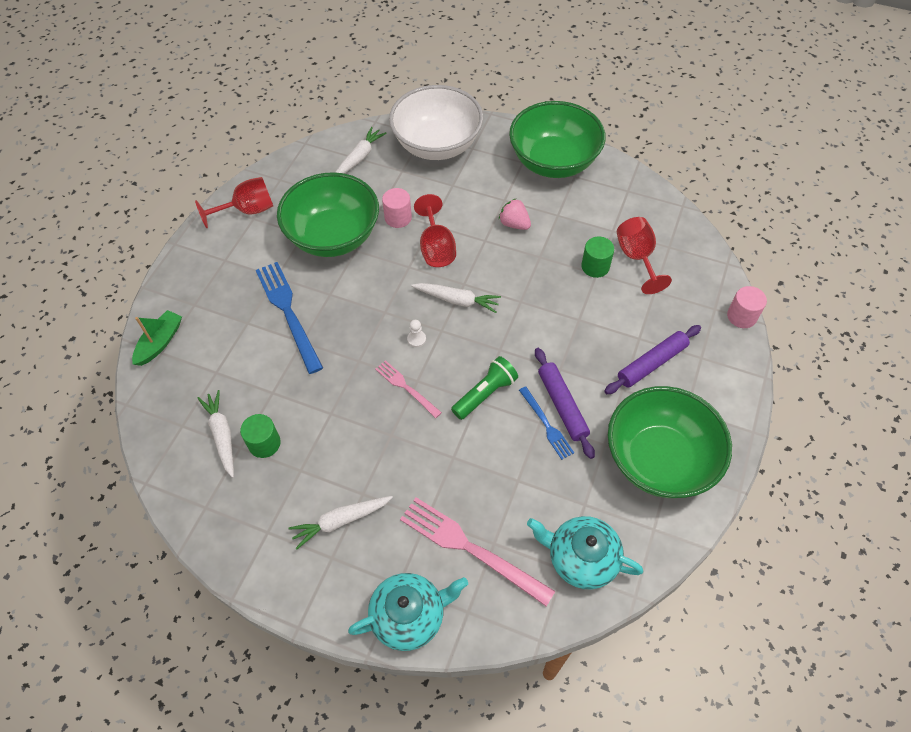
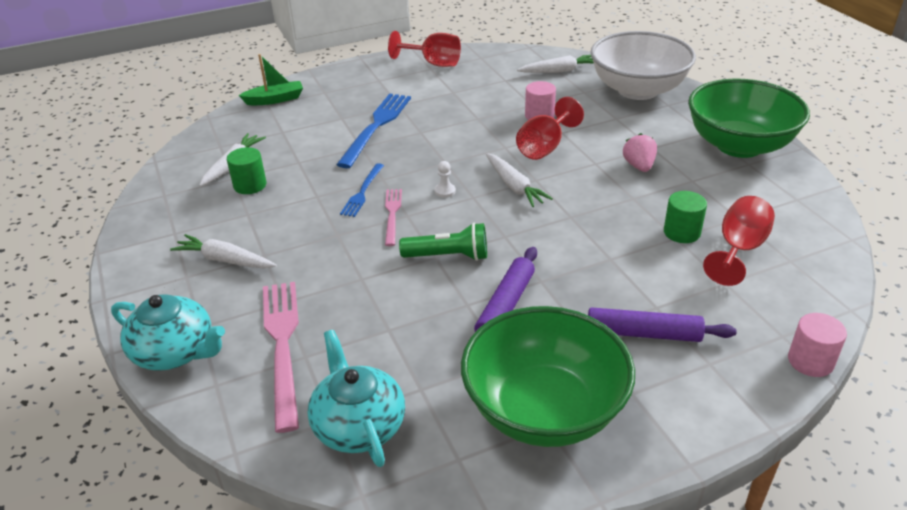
camera: 45 degrees right, 20 degrees down
(333, 236) = (473, 103): green bowl -> none
(546, 424) = (470, 309): blue fork -> blue fork (362, 192)

